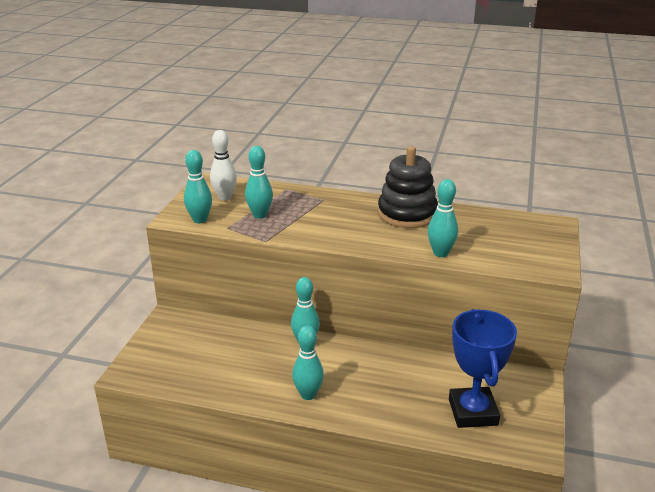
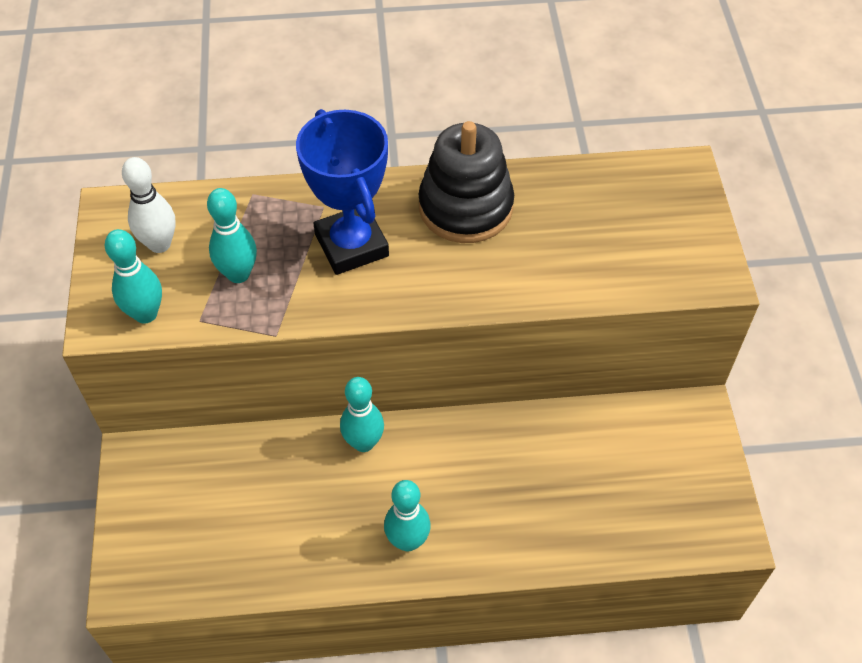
camera: 20 degrees left, 25 degrees up
(440, 253) = (547, 286): turquoise bowling pin -> none
(473, 412) = (635, 498): blue trophy -> blue trophy (351, 245)

